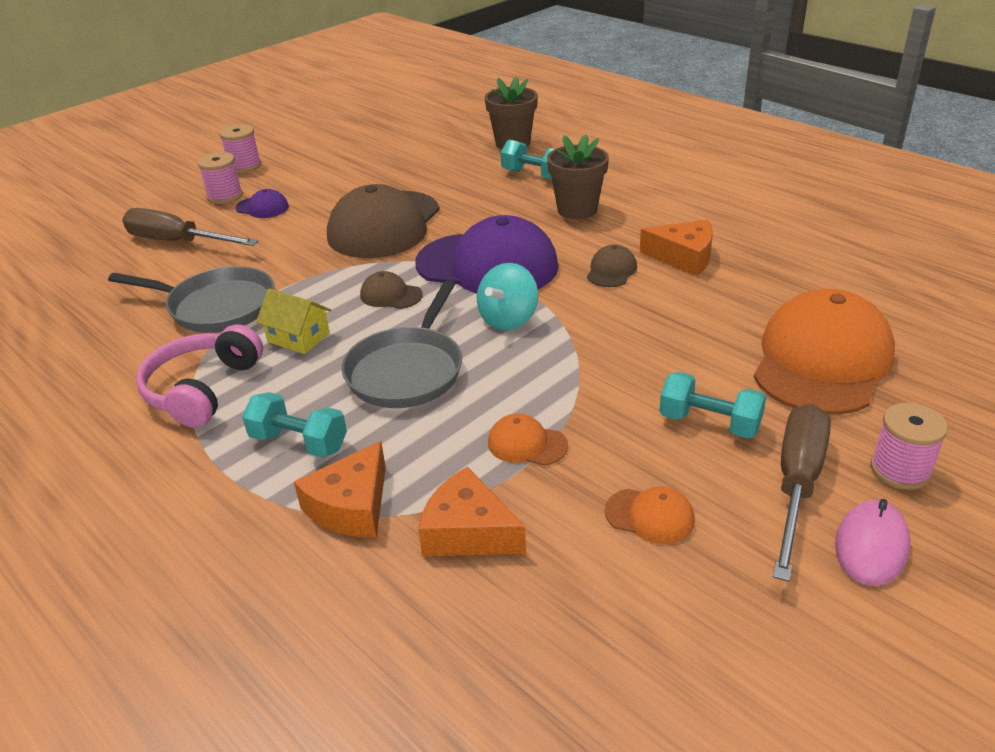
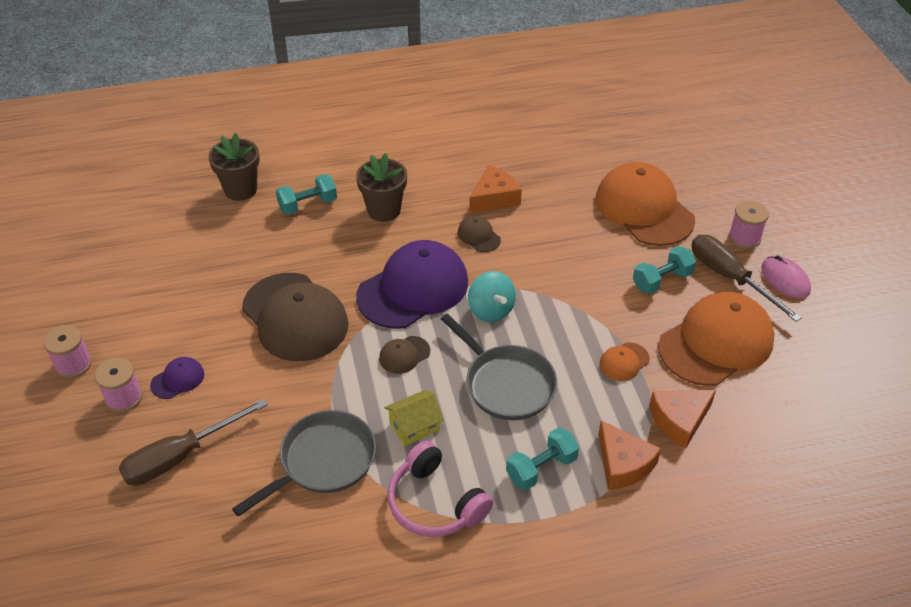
camera: 60 degrees left, 10 degrees up
(650, 516) = (716, 343): orange cap -> orange cap, size x2.34

